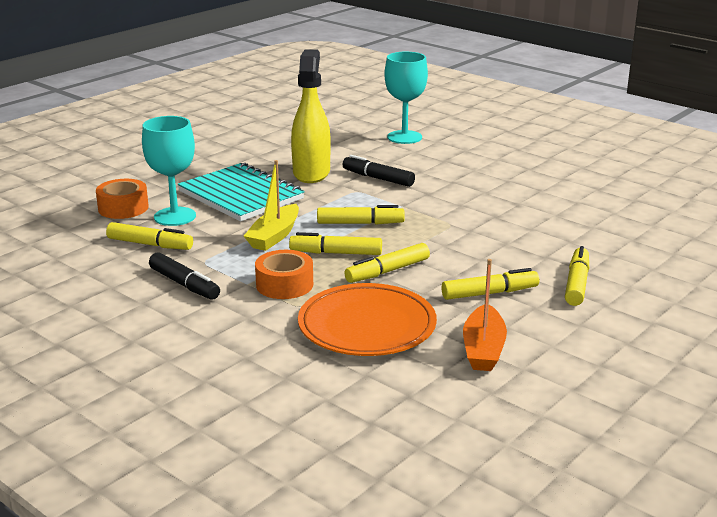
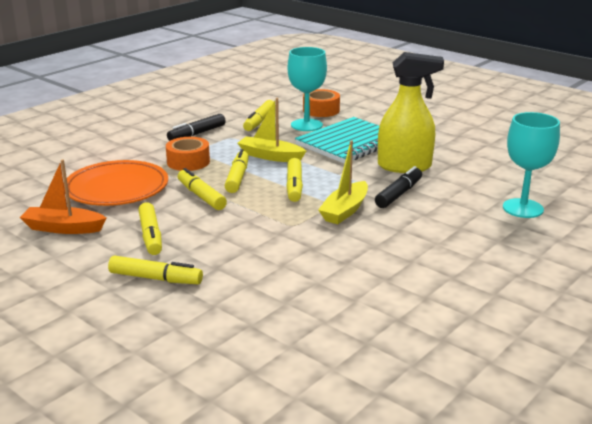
camera: 90 degrees right, 0 degrees up
(417, 201) = (345, 210): none -> yellow boat

